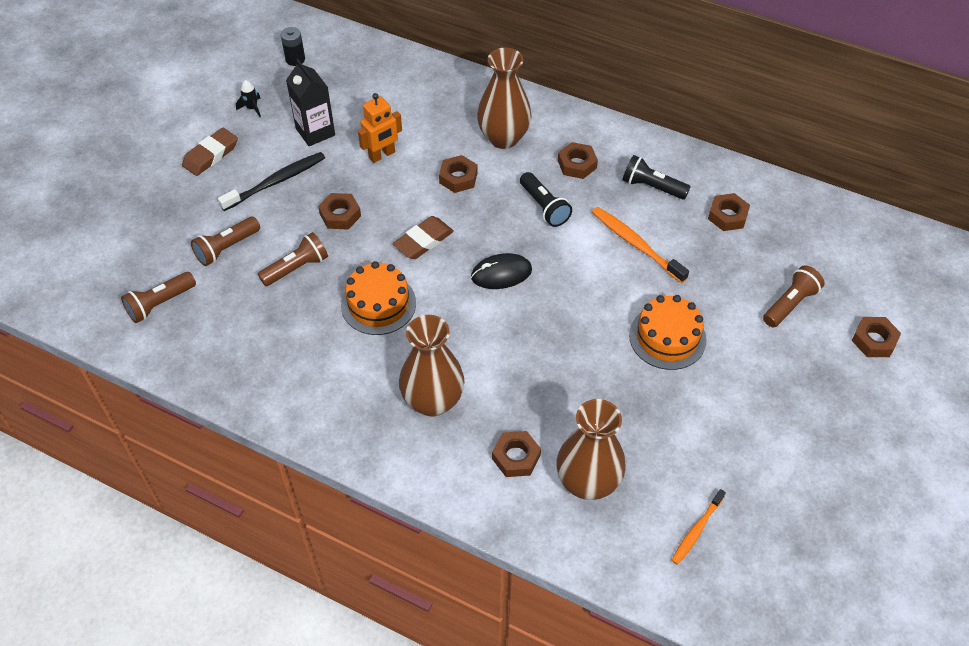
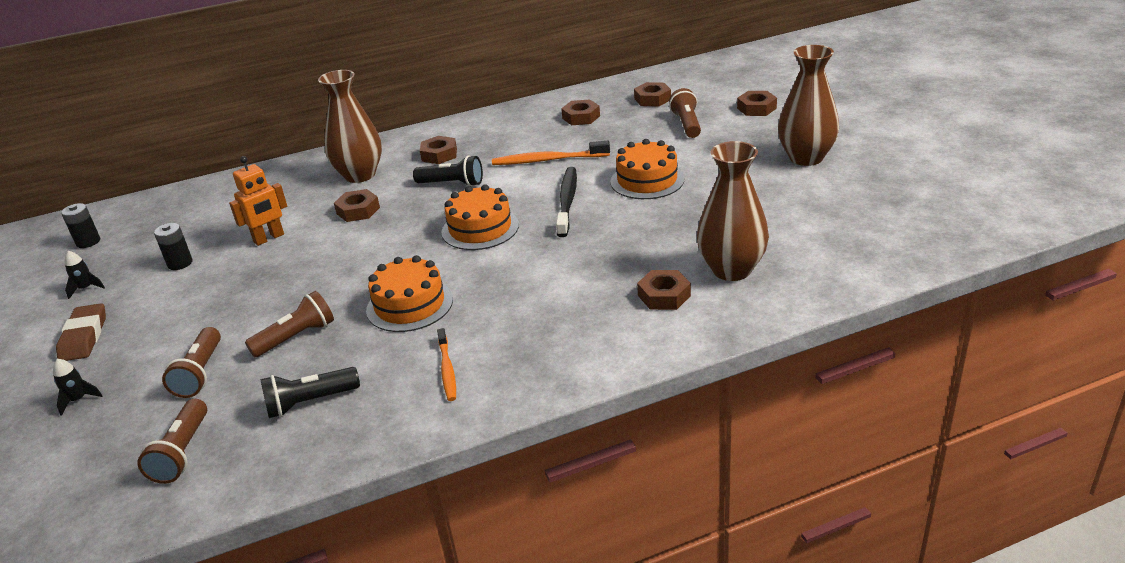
camera: 45 degrees left, 20 degrees down
(161, 209) = (78, 400): none -> black rocket
(276, 182) = (187, 309): black toothbrush -> black toothbrush (567, 202)
(296, 268) = (296, 337): brown flashlight -> brown flashlight turned 45 degrees clockwise
(315, 132) = (180, 263): black carton -> black battery
(340, 215) = (286, 287): brown nut -> brown nut (652, 99)
(382, 155) = (269, 238): orange robot -> orange robot turned 45 degrees clockwise
(423, 241) = (387, 253): brown eraser -> none
(433, 401) = (551, 317): brown vase -> brown vase (806, 158)
(501, 273) = (480, 228): black mouse -> orange cake
(652, 187) = (510, 134): black flashlight -> black flashlight (310, 402)
(697, 530) = (832, 237): orange toothbrush -> orange toothbrush (447, 369)

